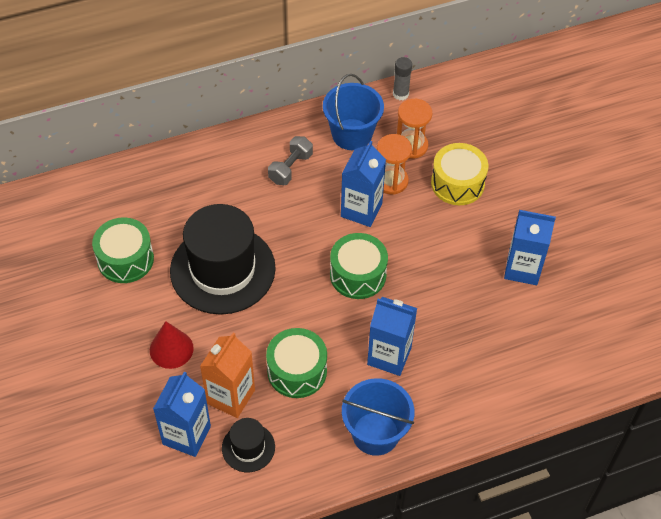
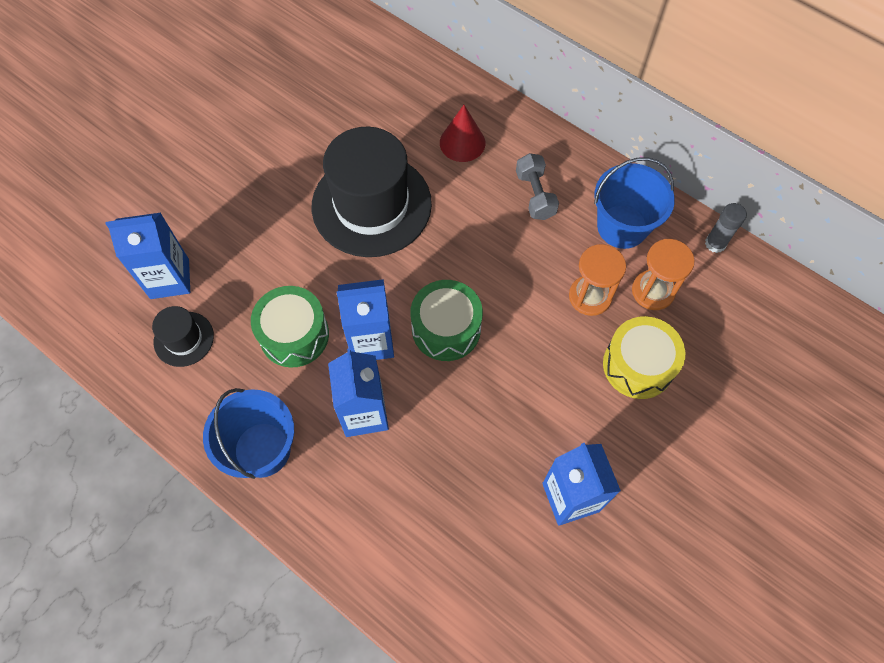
camera: 60 degrees right, 10 degrees up
(125, 259) = (331, 122): green drum -> none
(171, 349) = (255, 213): red cone -> red cone (462, 142)
(230, 396) = (232, 292): orange carton -> none
(290, 168) = (535, 195): grey dumbbell -> grey dumbbell turned 75 degrees clockwise
(361, 210) = (530, 288): blue carton -> blue carton (371, 341)

